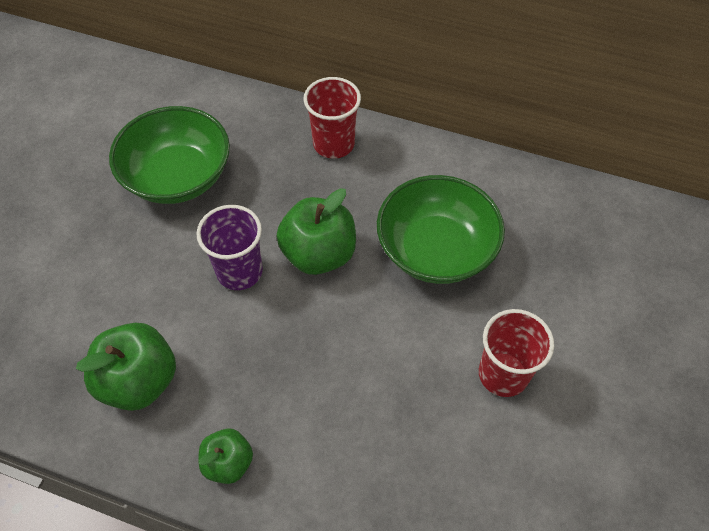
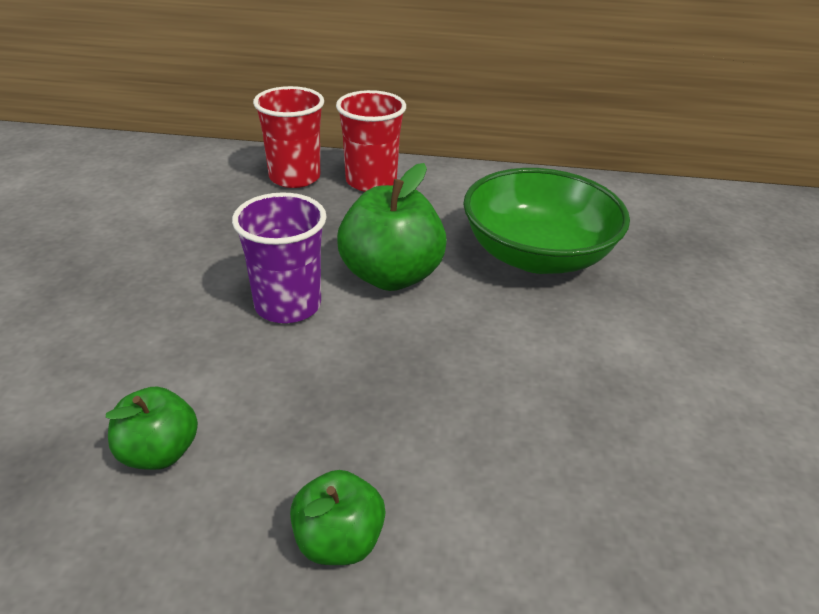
camera: 15 degrees left, 20 degrees down
(139, 381) = (159, 452): green apple -> green apple, size x0.59
(178, 176) = (178, 226): green bowl -> none
(503, 374) = (690, 362): red cup -> red cup (294, 177)

